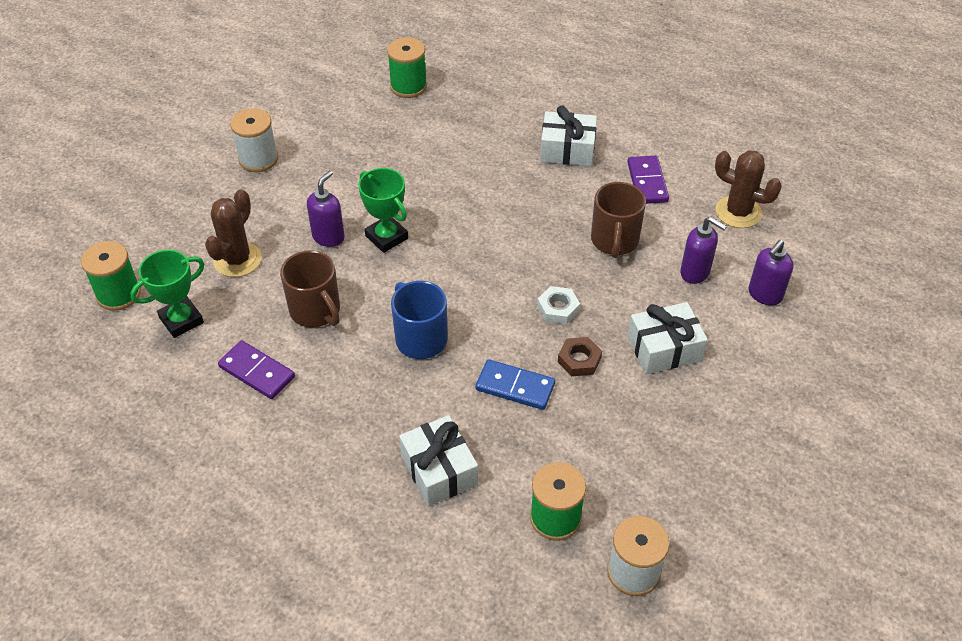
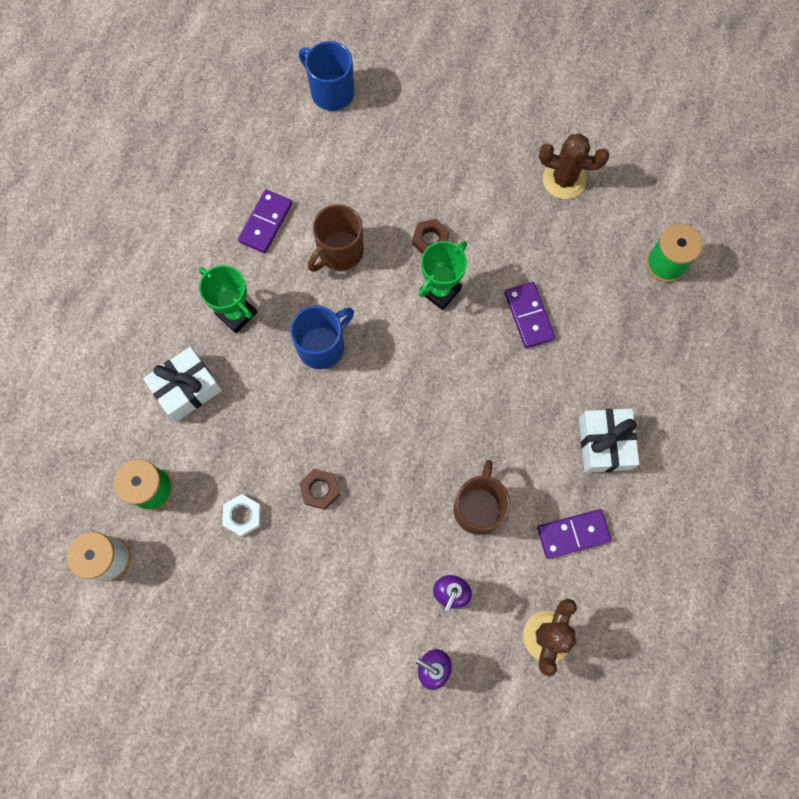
camera: 80 degrees right, 25 degrees up
(118, 294) = (331, 91): green spool -> blue mug
(181, 320) = (311, 148): green trophy -> green trophy (236, 313)
(237, 260) = (387, 171): brown cactus -> brown cactus (564, 180)
(258, 159) = (520, 151): white spool -> none
(328, 237) = (430, 240): purple soap dispenser -> brown nut
(432, 179) = (528, 316): none -> purple domino
(515, 387) = (281, 437): blue domino -> none
(558, 308) = (378, 462): white nut -> white nut (243, 516)
(614, 241) = (478, 507): brown mug -> brown mug turned 105 degrees clockwise
(664, 348) = (345, 568): white gift -> none

